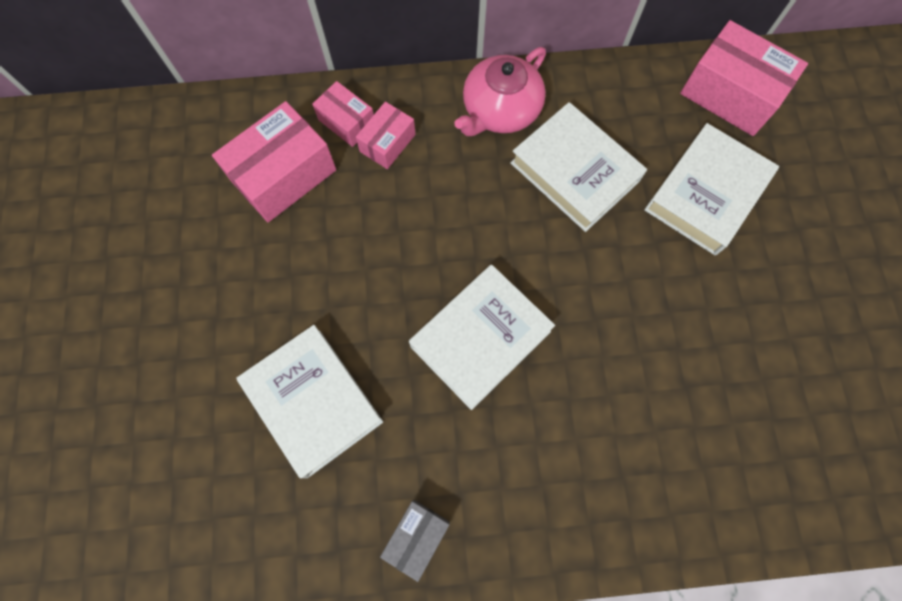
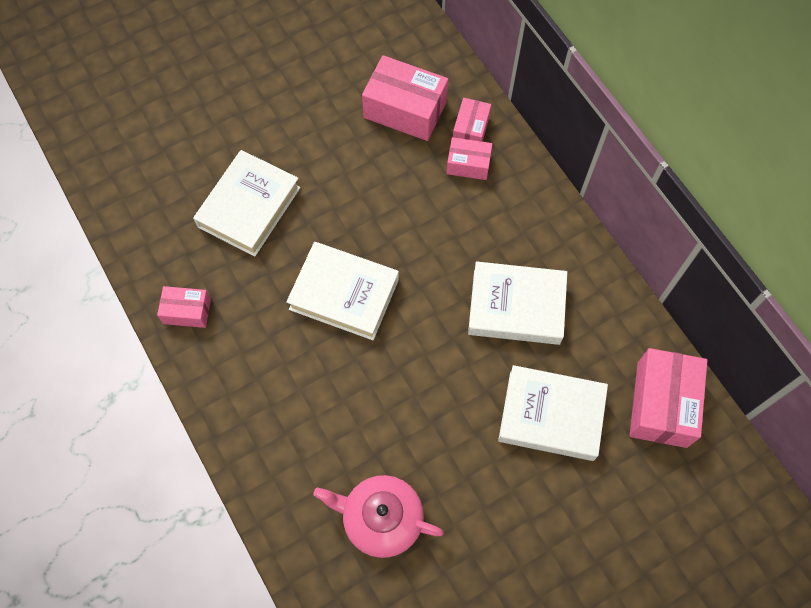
camera: 65 degrees right, 5 degrees down
(416, 537) = (187, 311): grey box -> pink box
(500, 110) = (542, 230): pink teapot -> pink teapot (381, 518)
(574, 172) = (516, 307): white book -> white book turned 75 degrees clockwise

